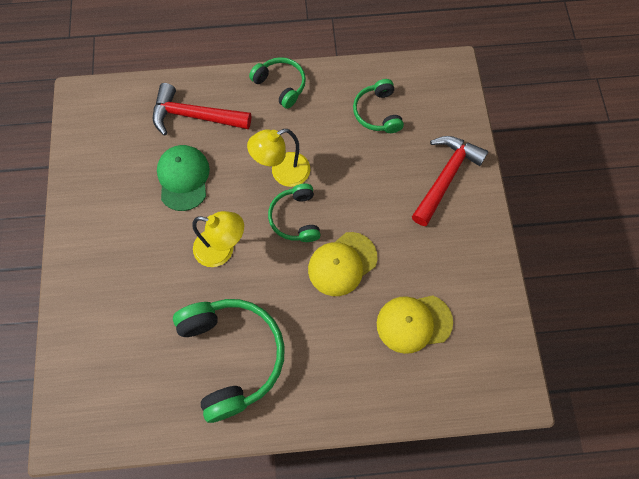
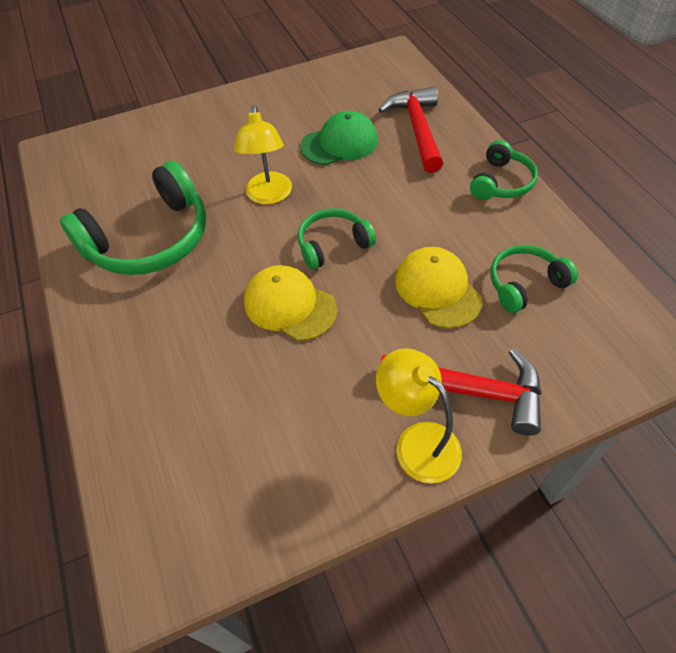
camera: 75 degrees right, 15 degrees down
(282, 173) = (386, 217): yellow lamp -> yellow lamp (417, 442)
(413, 323) = (231, 406): yellow cap -> yellow cap (437, 289)

